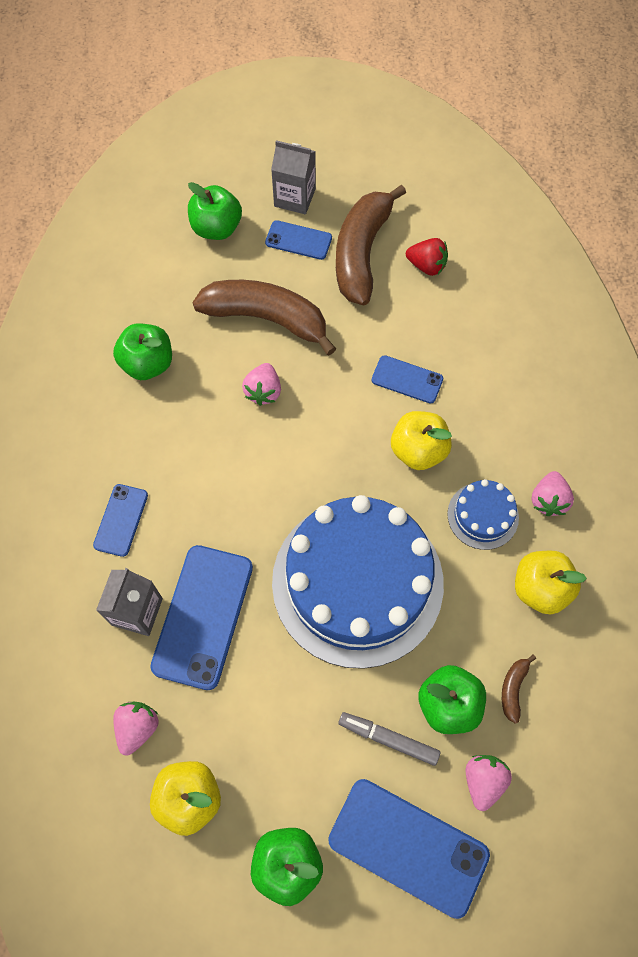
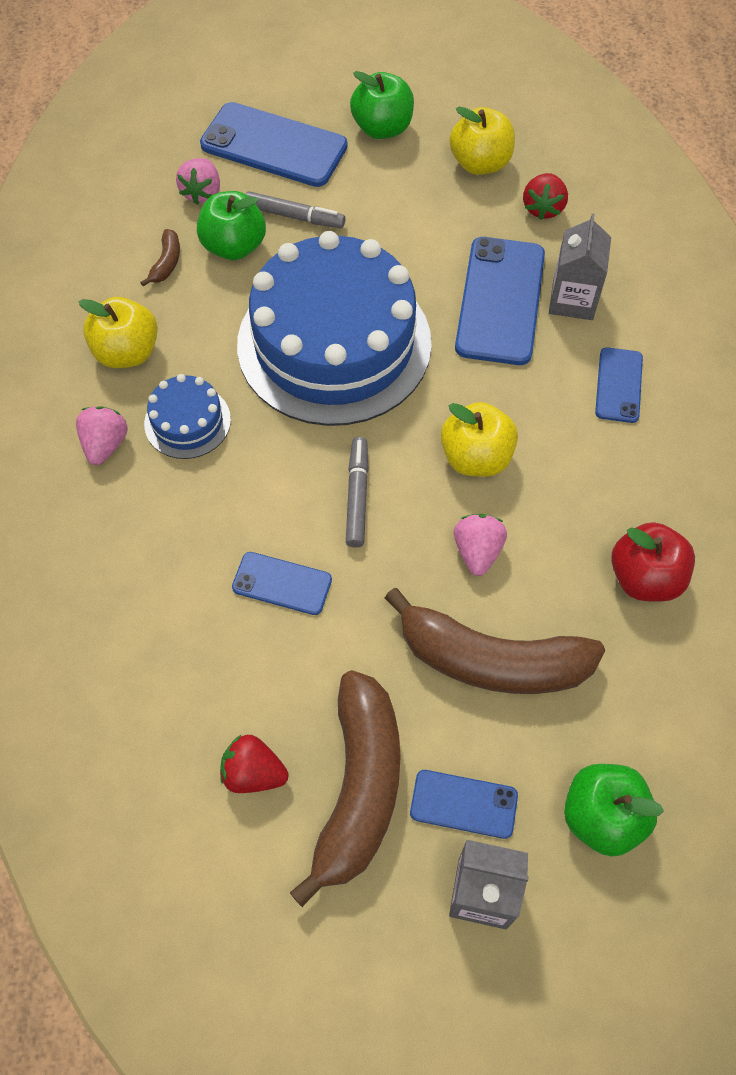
camera: 175 degrees right, 5 degrees down
(137, 728) = (543, 208): pink strawberry -> red strawberry
(148, 363) = (645, 577): green apple -> red apple
(348, 441) = (357, 496): none -> grey marker
(418, 450) = (266, 491): yellow apple -> yellow apple (476, 457)

